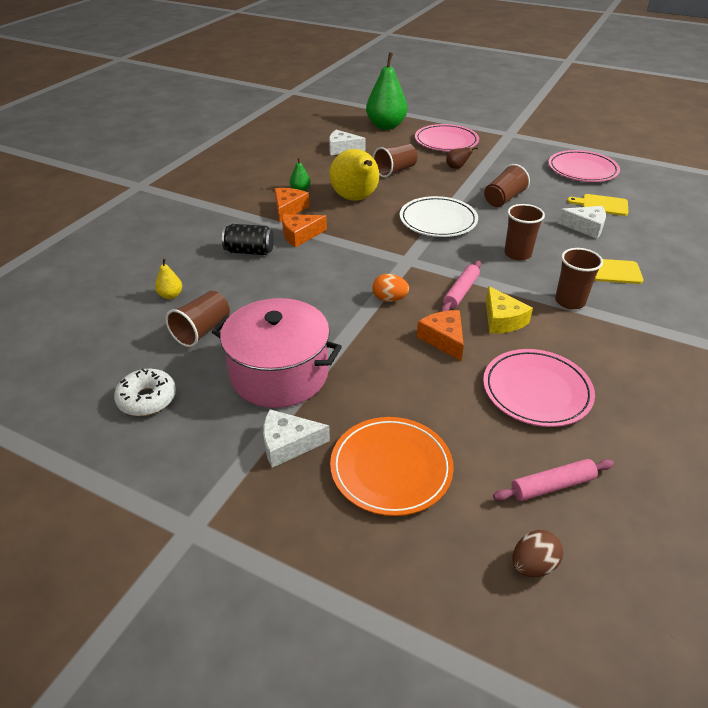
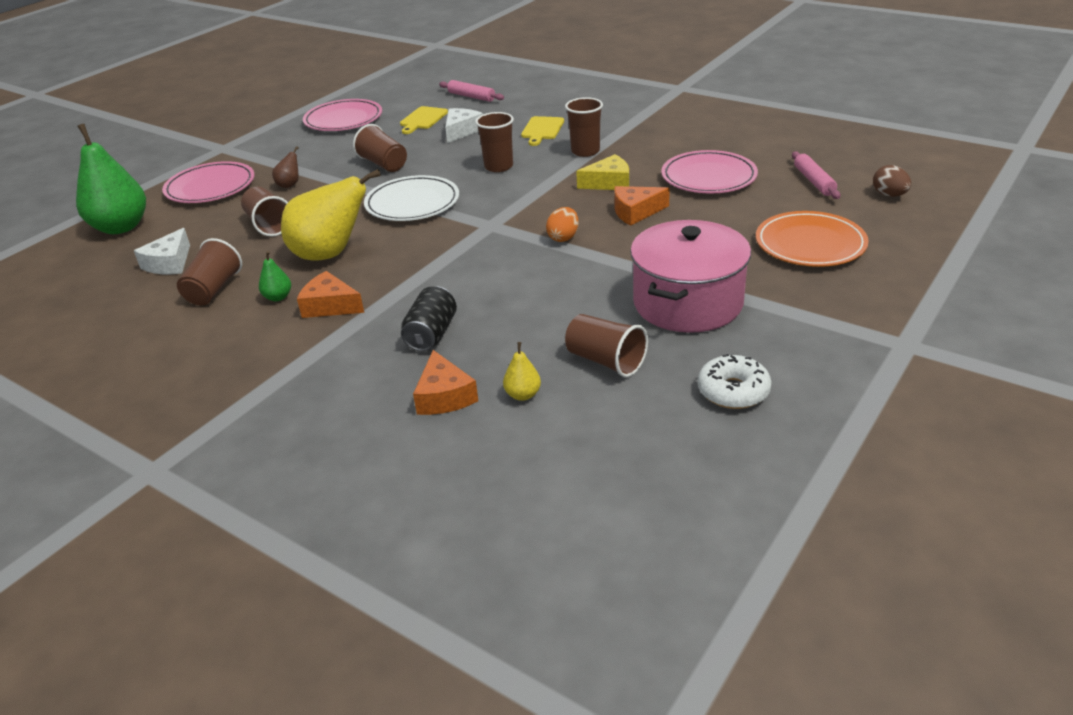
camera: 80 degrees left, 5 degrees down
(288, 444) = (790, 295): white cheese -> none
(300, 235) = (405, 295): orange cheese -> orange cheese (444, 396)
(310, 168) = (213, 290): none -> brown cup
(461, 292) = (559, 199): pink rolling pin -> pink rolling pin (471, 96)

